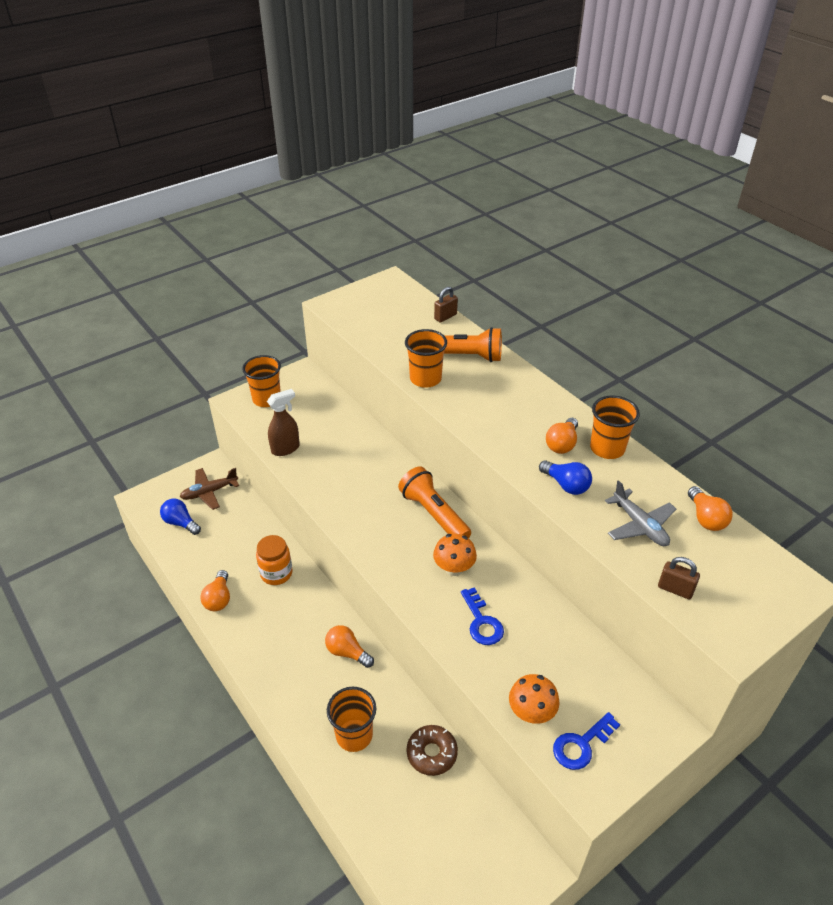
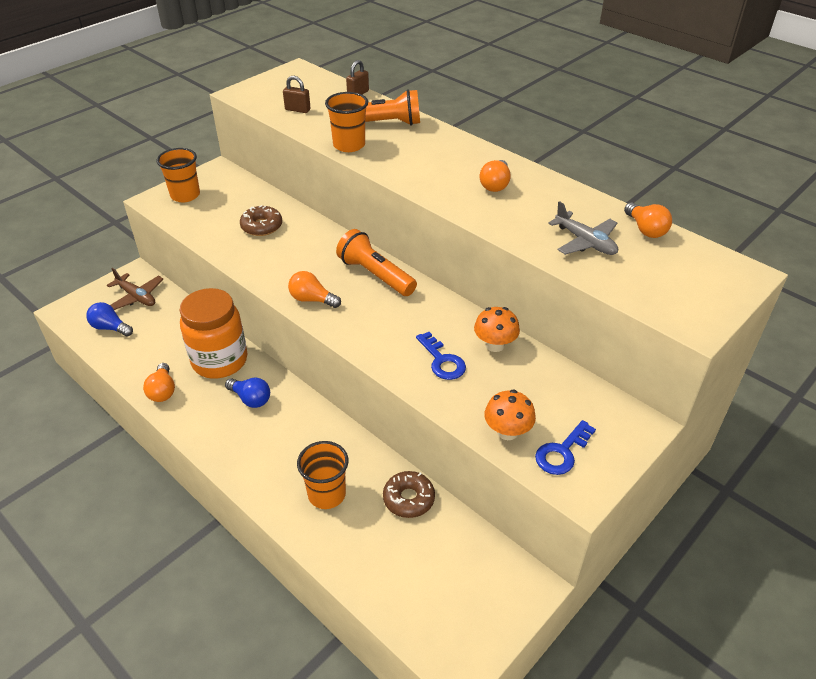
camera: 10 degrees left, 0 degrees up
(209, 492) = (136, 297): brown plane -> brown plane turned 105 degrees counterclockwise
(276, 573) = (220, 361): orange jar -> orange jar, size x1.68
(285, 449) = (213, 235): brown spray bottle -> none
(333, 444) = (261, 226): none -> brown donut
(347, 652) = (306, 421): orange light bulb -> orange light bulb (312, 299)
(454, 568) = (405, 318): orange mushroom -> orange mushroom (495, 345)
(566, 485) = (507, 217): blue light bulb -> blue light bulb (251, 399)
(607, 448) = (539, 184): orange cup -> none
(675, 589) = (631, 289): brown padlock -> brown padlock (297, 110)

